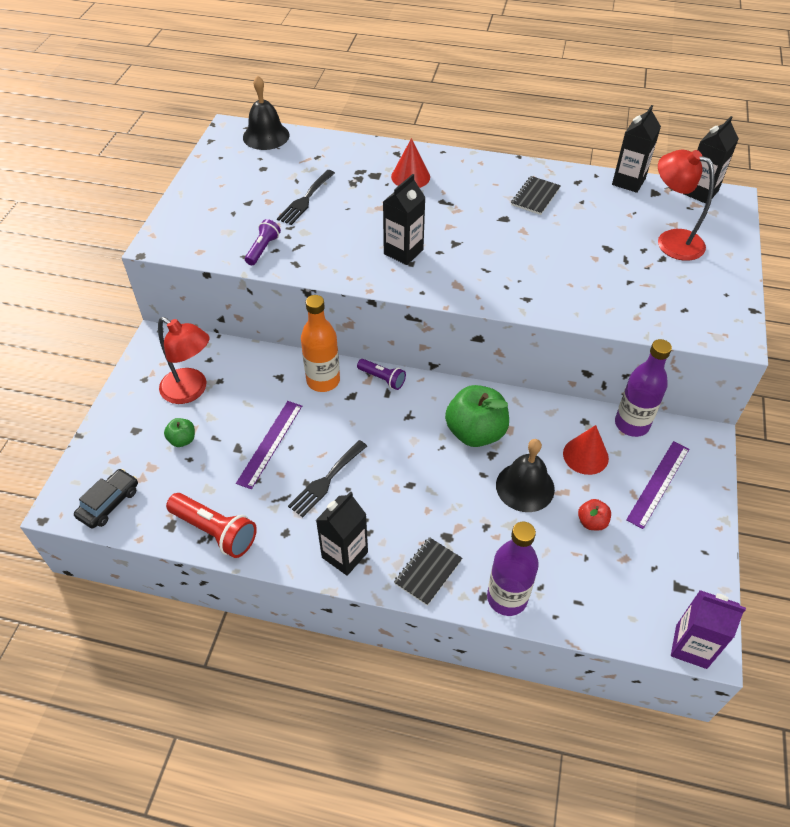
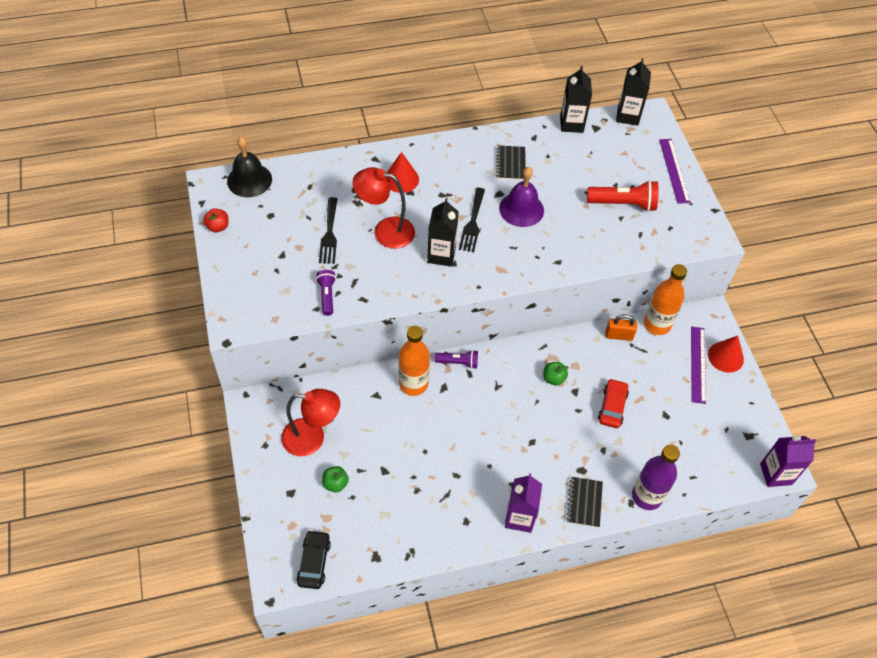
camera: 30 degrees left, 5 degrees up
(215, 531) = (413, 545): red flashlight -> red flashlight (623, 204)
(270, 443) = (407, 455): purple ruler -> purple ruler (674, 170)
(326, 481) = (469, 466): black fork -> black fork (472, 223)
(345, 555) = (519, 517): black carton -> purple carton
(475, 432) = (553, 378): green apple -> green apple, size x0.47
(519, 239) = (521, 209): none -> purple bell
(525, 487) = (612, 407): black bell -> red car
(578, 418) = (619, 335): none -> orange padlock
(585, 455) = (639, 363): red cone -> red cone (725, 357)
(592, 522) = (670, 413): red apple -> red apple (218, 227)
(631, 424) = (657, 324): purple bottle -> orange bottle
(671, 241) = (630, 169): red lamp -> red lamp (385, 231)

